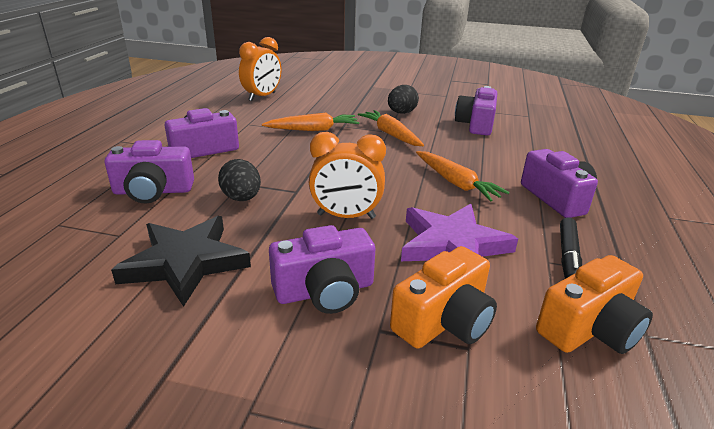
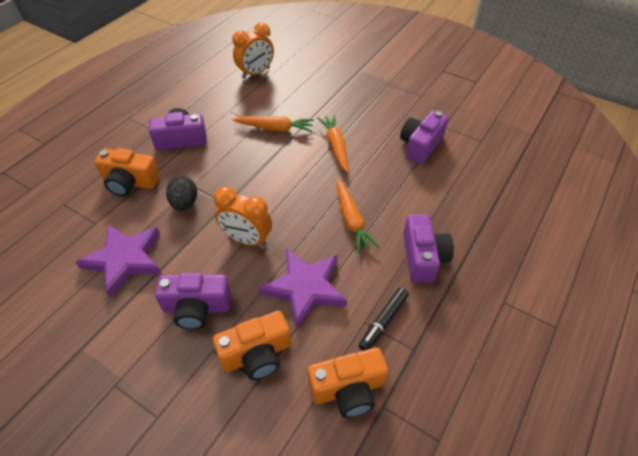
camera: 20 degrees right, 20 degrees up
(153, 191) = (130, 182): purple camera -> orange camera
(185, 262) = (125, 259): black star -> purple star
(401, 113) = (363, 116): black egg -> none

